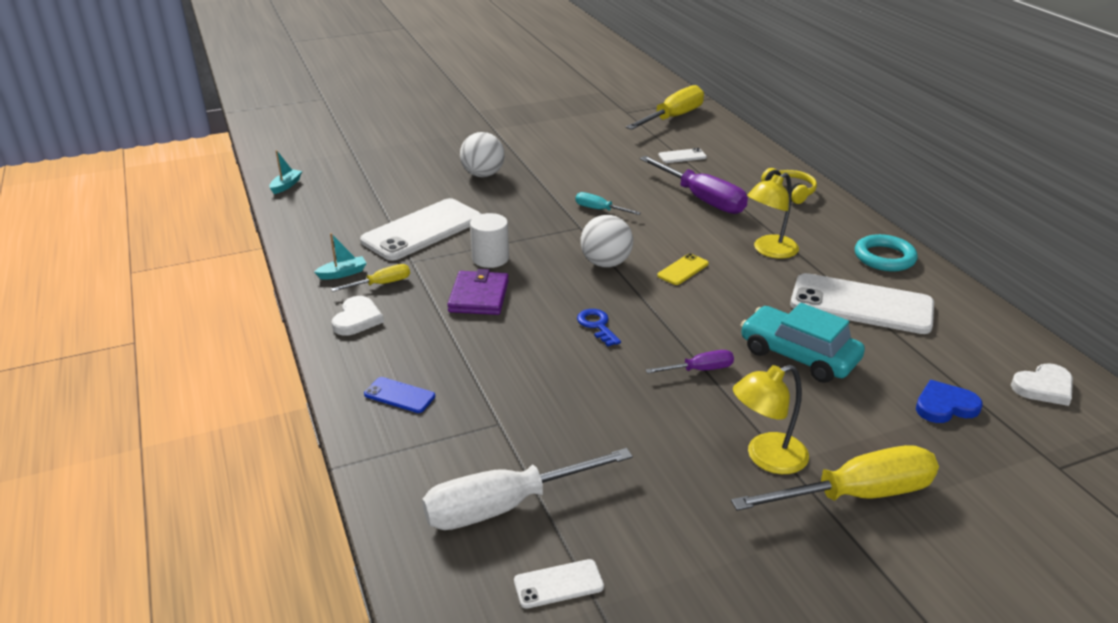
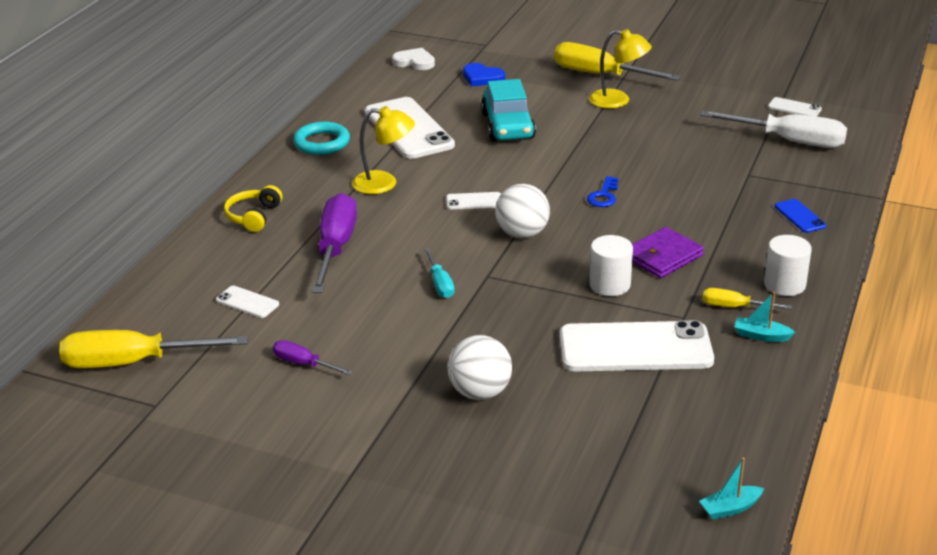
camera: 135 degrees left, 0 degrees up
(357, 319) = (784, 284): white heart -> white cylinder
(683, 270) = (474, 201): yellow phone -> white phone
(700, 370) = (581, 145): purple screwdriver -> purple screwdriver (303, 364)

